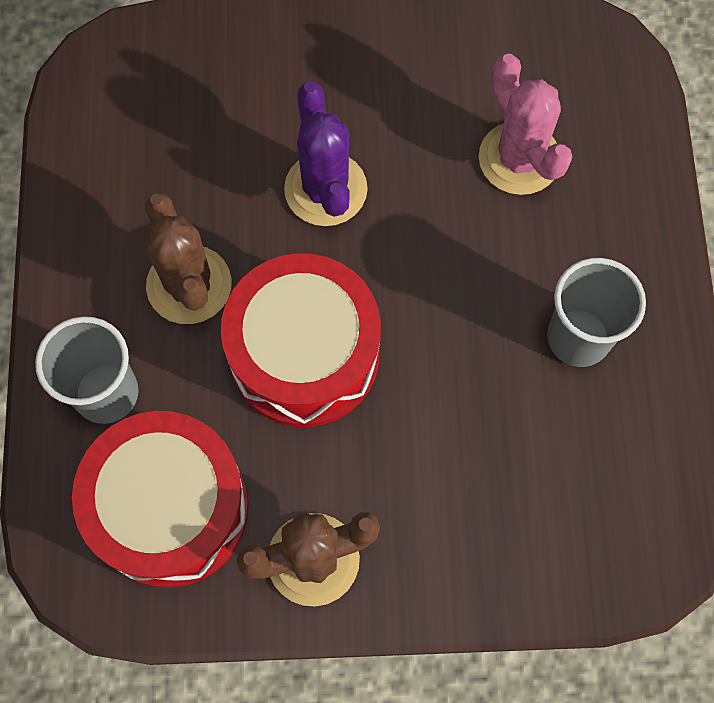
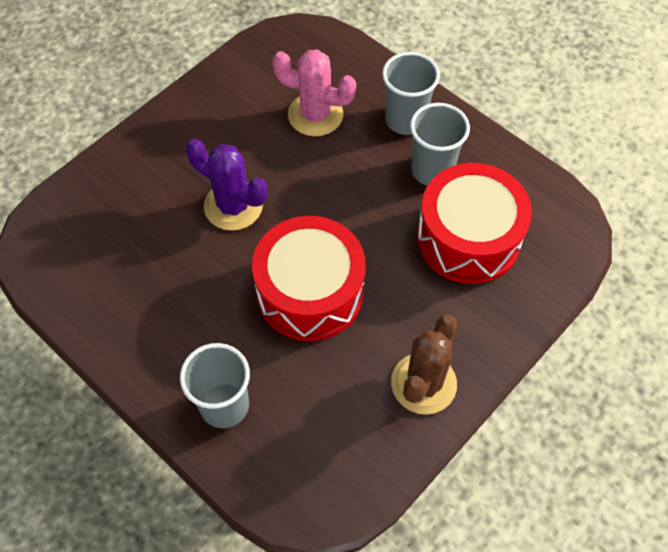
camera: 45 degrees left, 10 degrees down
(170, 508) = (324, 429): red drum -> red drum (468, 238)
(189, 285) = (210, 312): brown cactus -> none
(613, 252) = (405, 120): none -> grey cup

